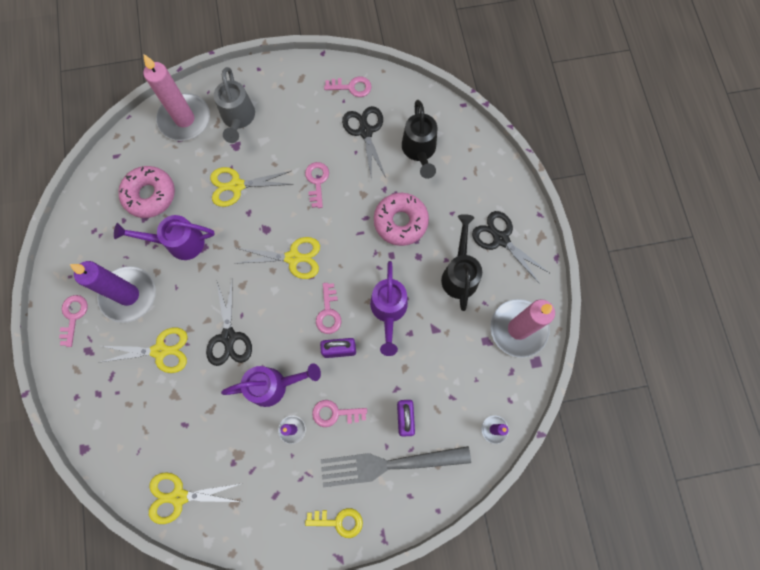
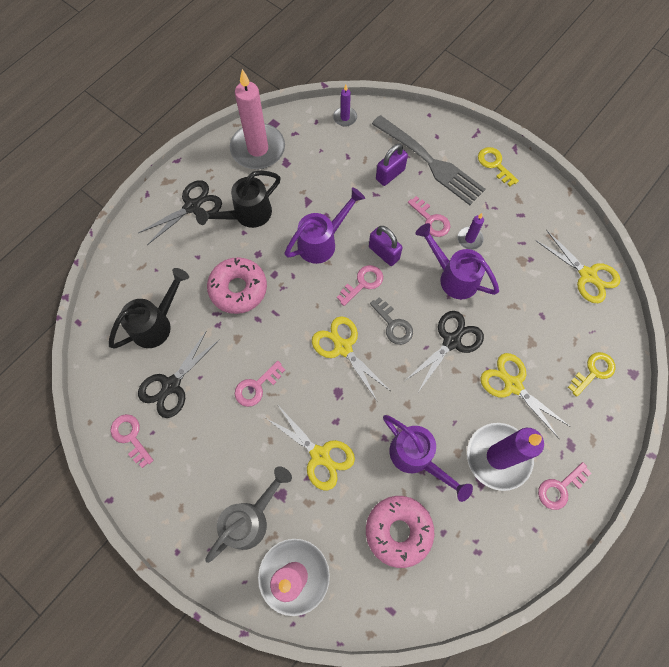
camera: 130 degrees left, 5 degrees down
(113, 420) = (593, 372): none -> yellow key
(278, 307) = (393, 324): none -> grey key
(501, 239) = (192, 206): black scissors -> black scissors turned 135 degrees counterclockwise

